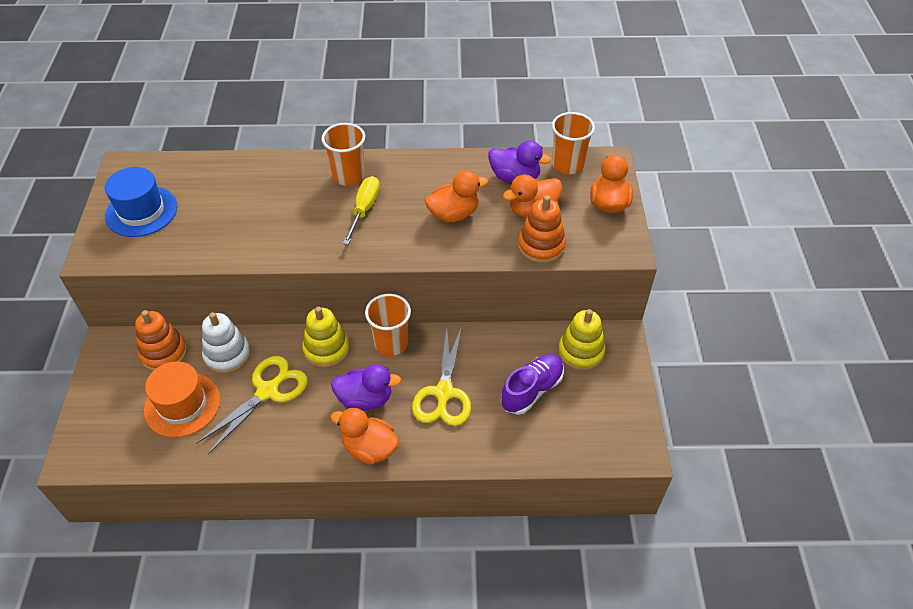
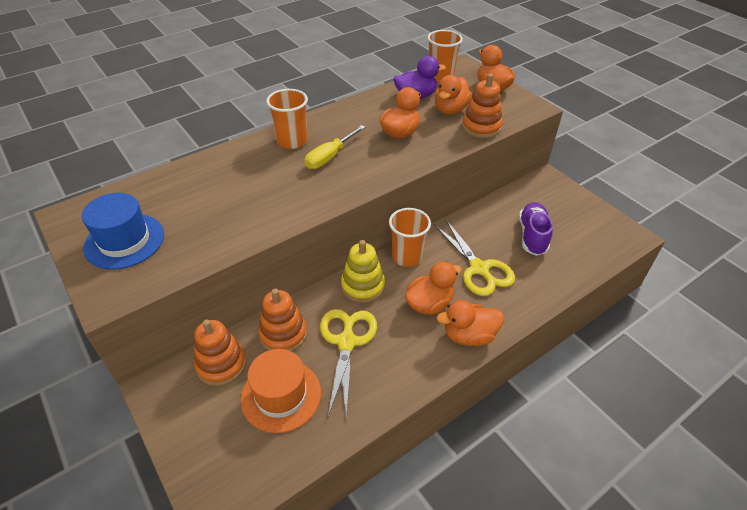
camera: 35 degrees left, 5 degrees down
(227, 355) = (283, 334): white stacking toy -> orange stacking toy
(364, 209) = (330, 157): yellow screwdriver -> yellow screwdriver turned 120 degrees counterclockwise
(365, 399) = (429, 304): purple duck -> orange duck
(581, 352) = (535, 198): yellow stacking toy -> none

